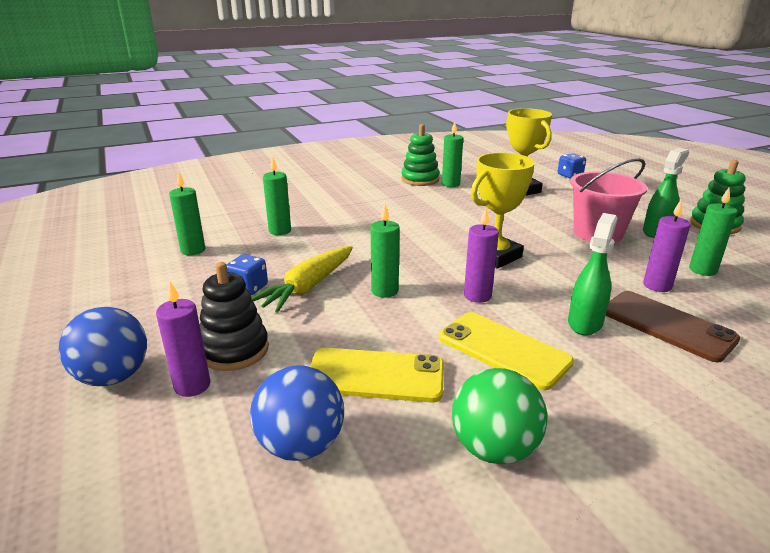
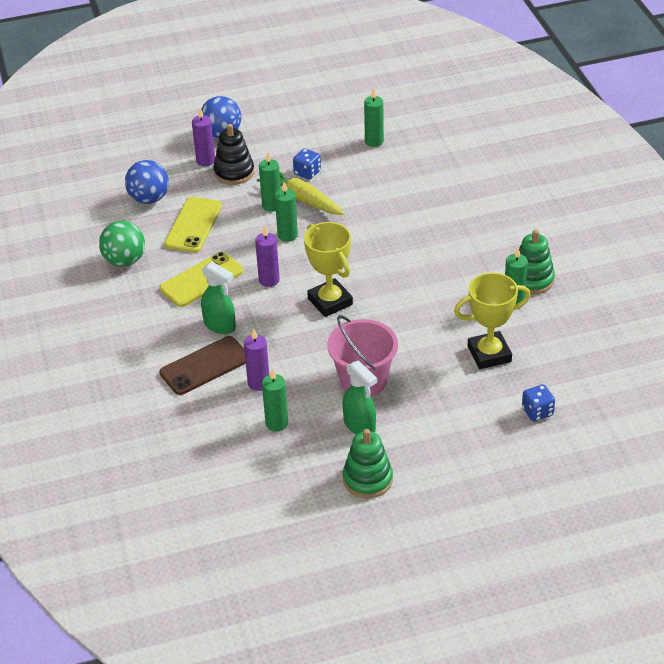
camera: 100 degrees right, 15 degrees up
(280, 231) = (404, 183): green candle -> green candle (271, 205)

